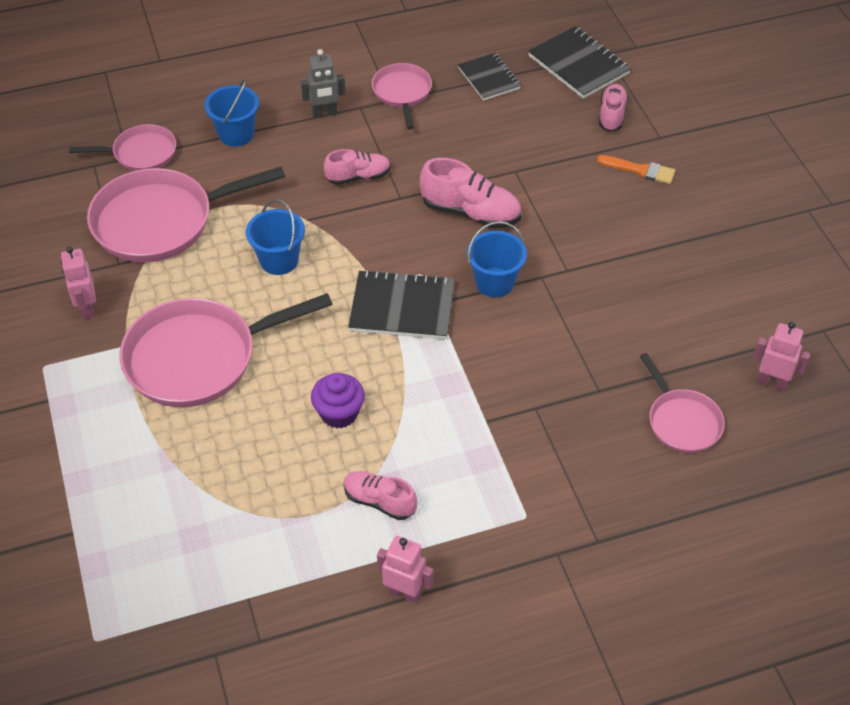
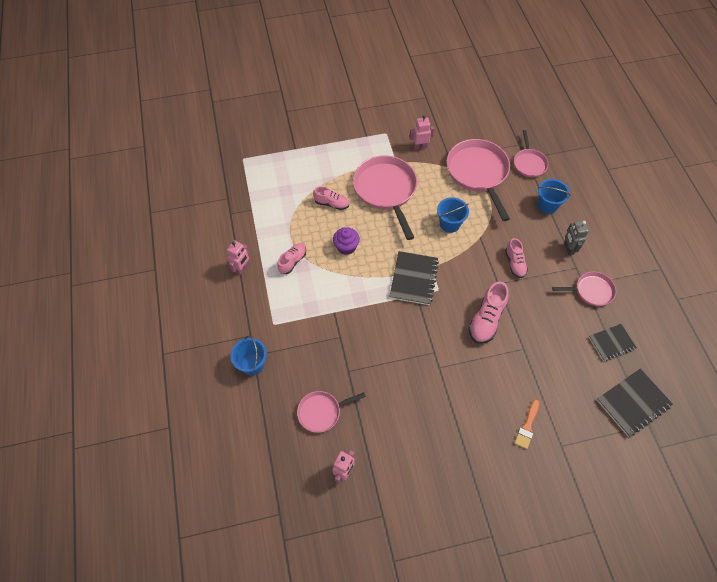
camera: 95 degrees right, 10 degrees up
(495, 282) = (430, 327): blue bucket -> blue bucket (252, 364)
(611, 115) = (581, 417): pink shoe -> pink shoe (332, 204)

